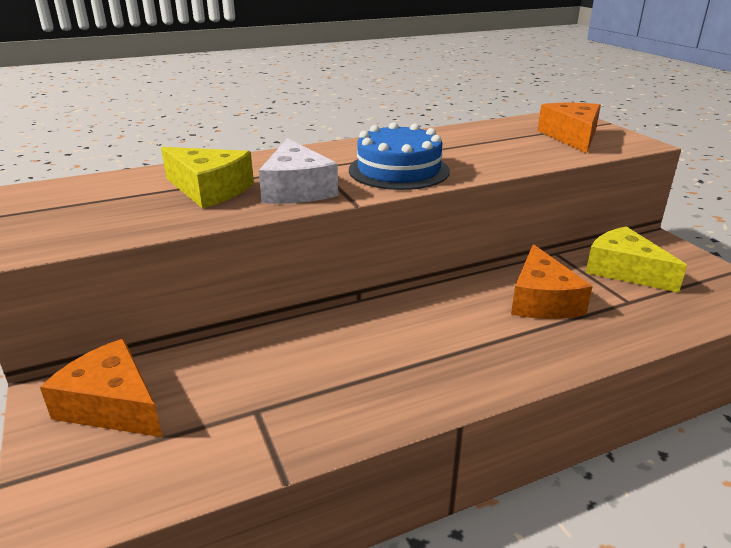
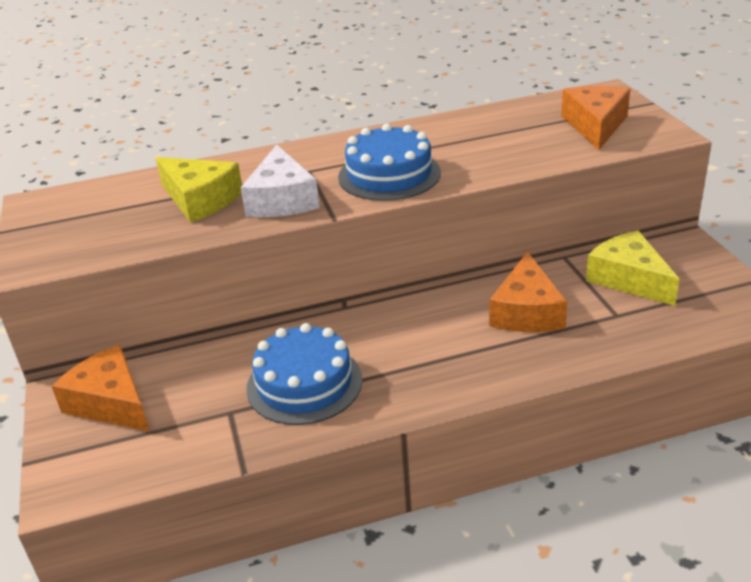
camera: 10 degrees right, 5 degrees up
(335, 376) = (304, 384): none -> blue cake

